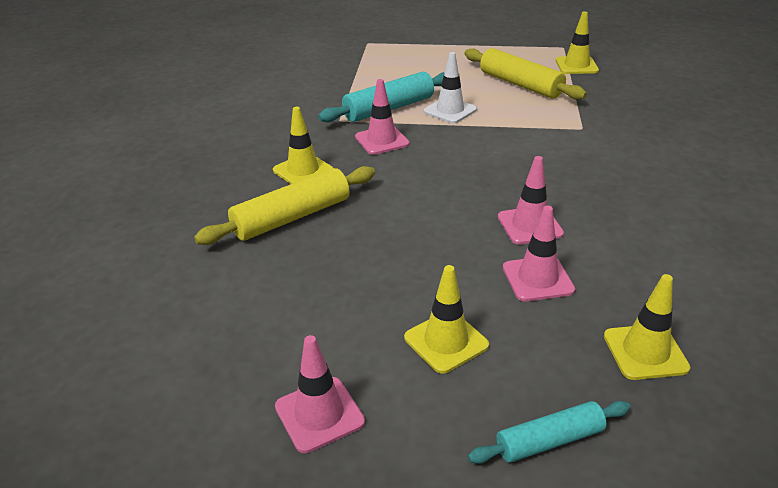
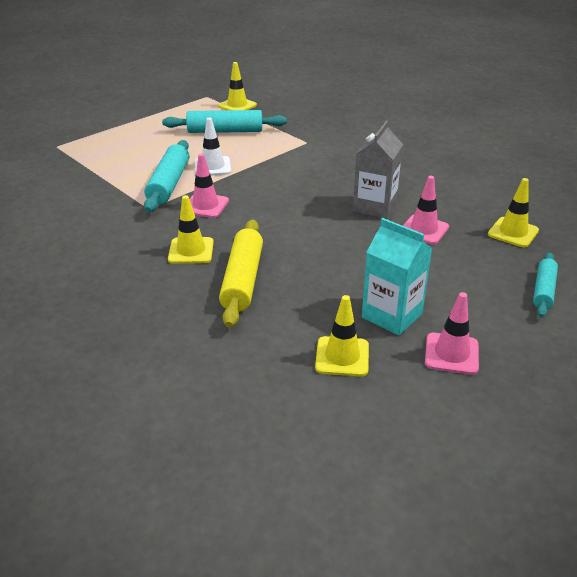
camera: 50 degrees left, 0 degrees up
(341, 335) = (392, 315): none -> turquoise carton
(446, 341) = (440, 283): yellow traffic cone -> yellow traffic cone (342, 356)
(520, 84) = (225, 131): yellow rolling pin -> turquoise rolling pin
(530, 225) = (375, 207): pink traffic cone -> grey carton

